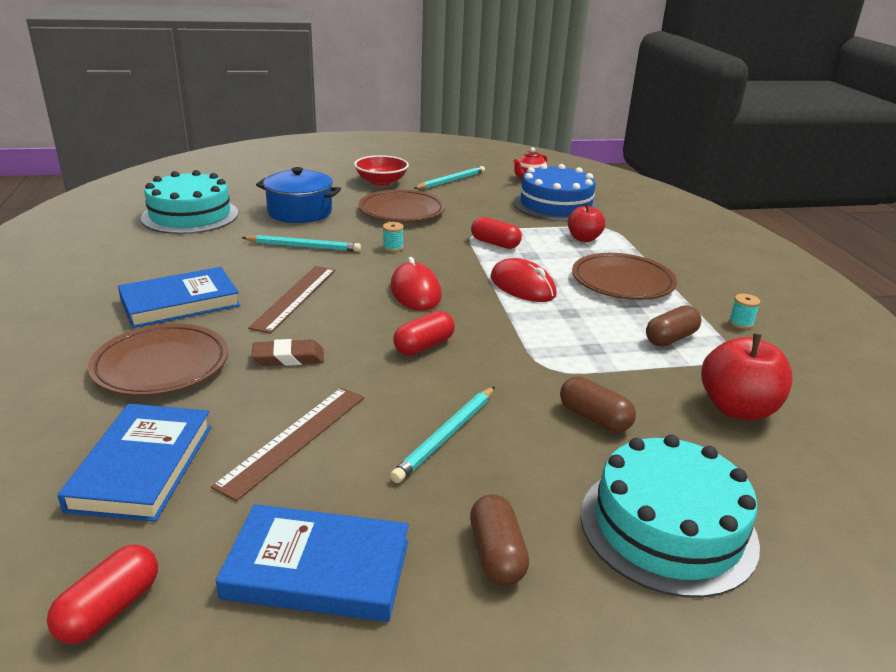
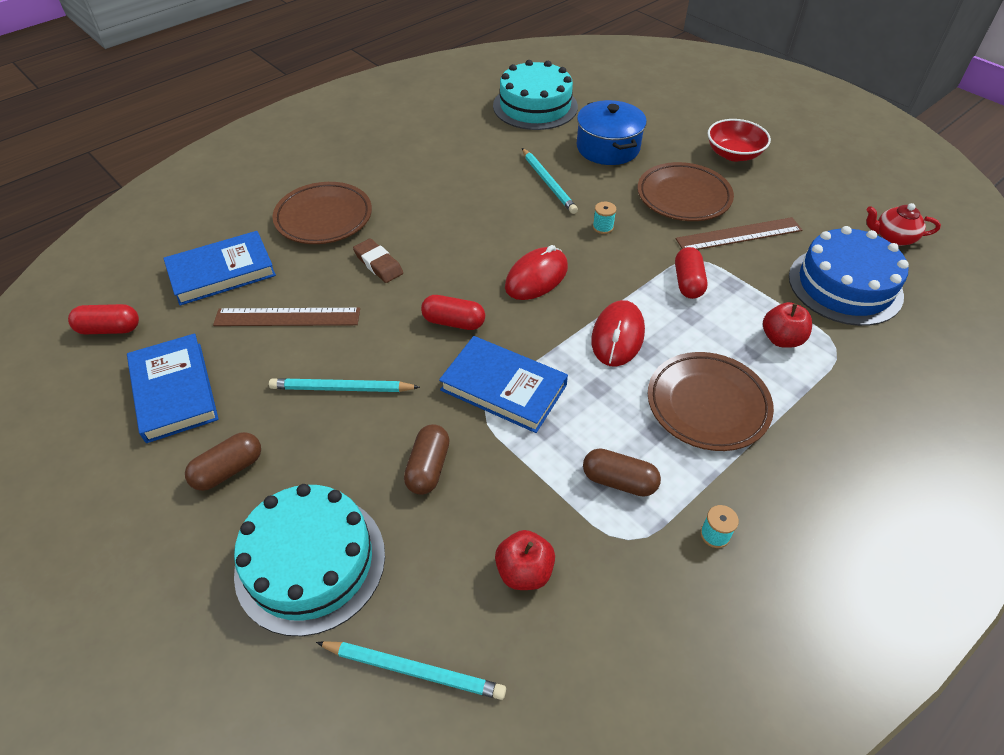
camera: 60 degrees right, 20 degrees up
(180, 303) = (405, 179): blue book -> blue book (503, 387)
(295, 297) = (463, 222): brown ruler -> brown ruler (739, 235)
(451, 181) = (800, 191): turquoise pencil -> turquoise pencil (414, 670)
(737, 409) = (524, 571): red apple -> red apple, size x0.65

